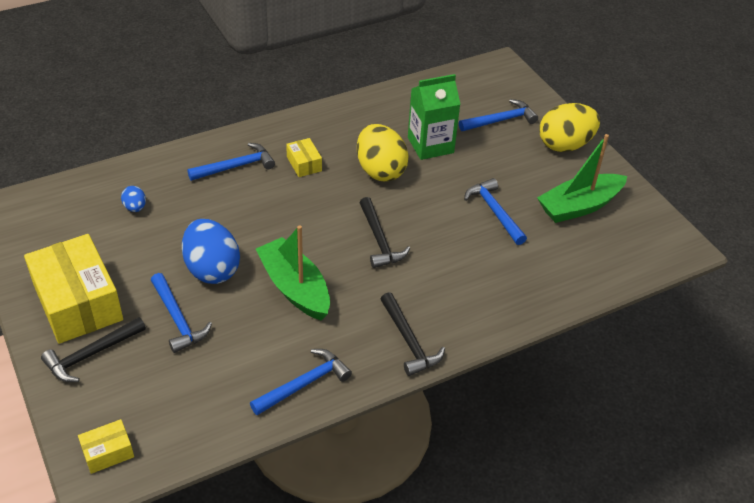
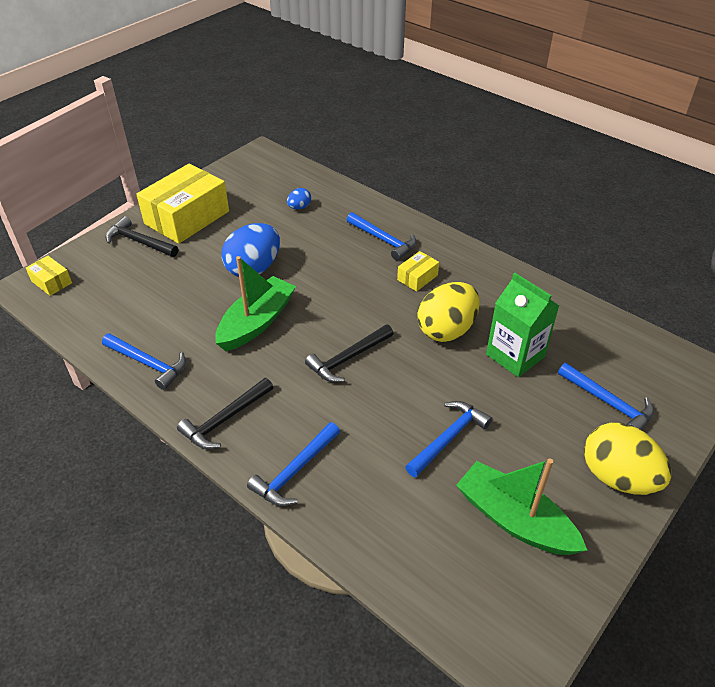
camera: 70 degrees right, 0 degrees up
(178, 319) = (191, 270): blue hammer -> blue hammer (295, 471)

